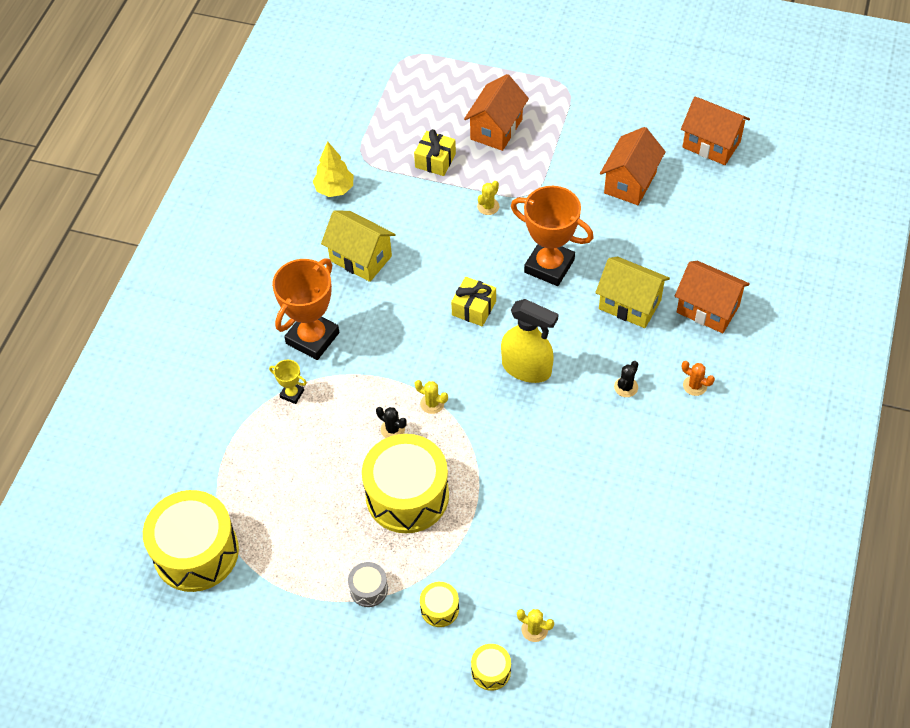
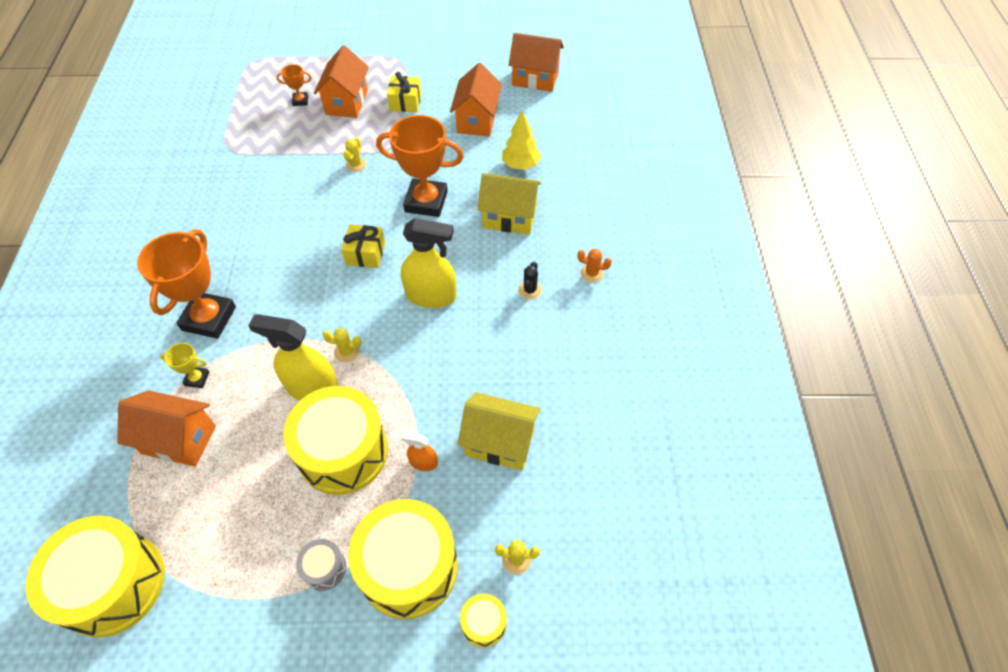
camera: 20 degrees left, 0 degrees up
(334, 189) = (205, 180): yellow tree -> yellow tree (520, 165)
(360, 258) = (244, 234): yellow house -> yellow house (499, 442)
(392, 429) = (312, 387): black cactus -> yellow spray bottle
(435, 161) = (297, 137): yellow gift -> yellow gift (405, 102)
(439, 609) = (408, 567): yellow drum -> yellow drum, size x2.27
(448, 116) = (300, 101): none -> orange trophy
(476, 524) = (423, 462): none -> orange spray bottle
(707, 309) = (579, 206): orange house -> orange house (179, 440)

